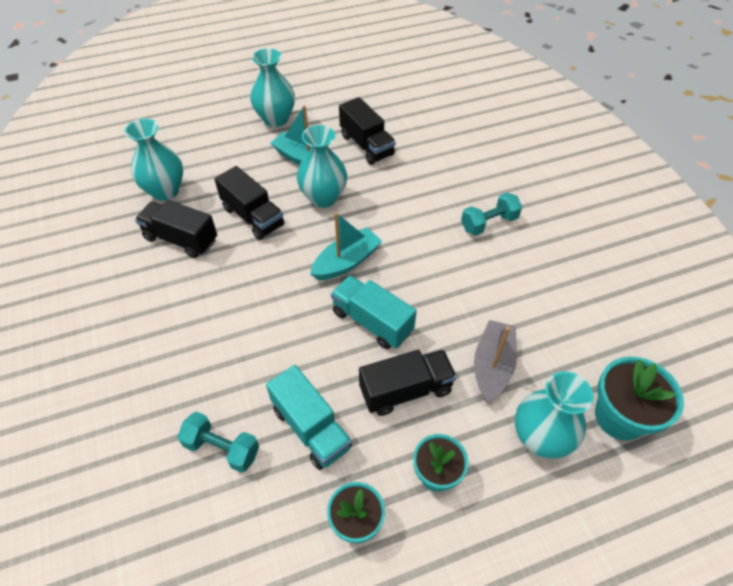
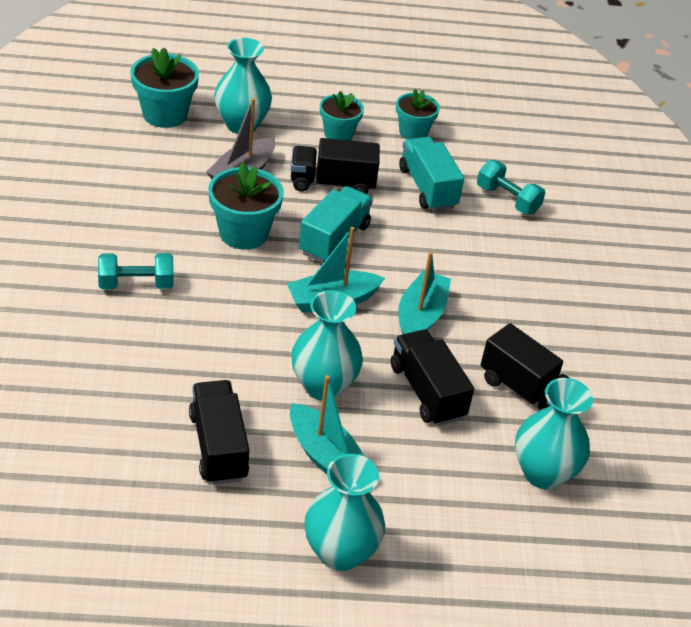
camera: 165 degrees left, 10 degrees down
(274, 273) = (420, 316): none -> turquoise boat
(372, 322) = (334, 239): turquoise truck -> turquoise truck turned 120 degrees counterclockwise
(447, 297) = (243, 233): none -> turquoise flower pot

